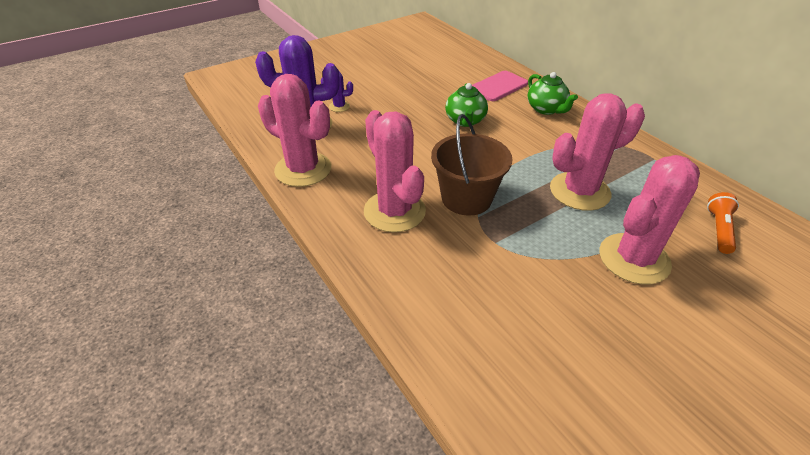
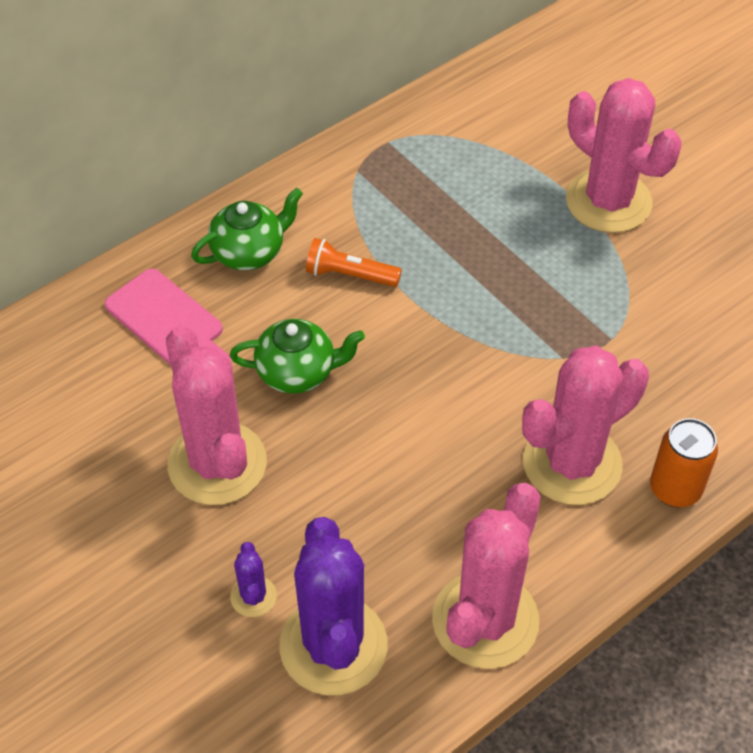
camera: 95 degrees left, 10 degrees up
(367, 256) = (675, 489): none -> orange can
(466, 198) = (523, 371): brown bucket -> none
(579, 191) = (482, 236): pink cactus -> pink cactus (217, 463)
(719, 229) = (536, 113): orange flashlight -> orange flashlight (349, 275)

